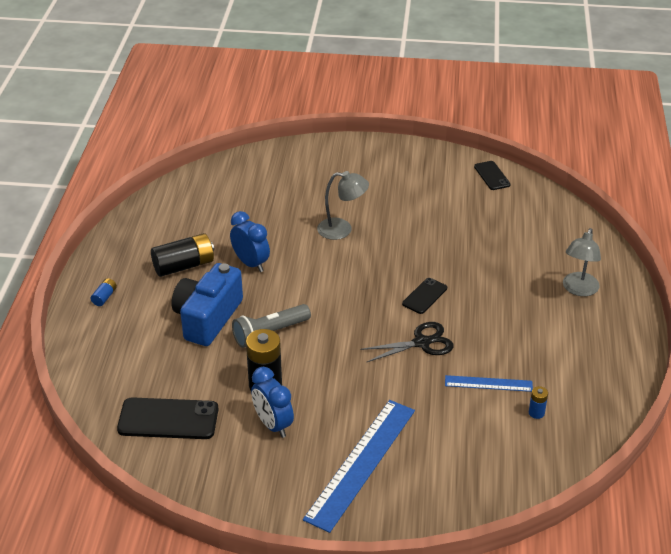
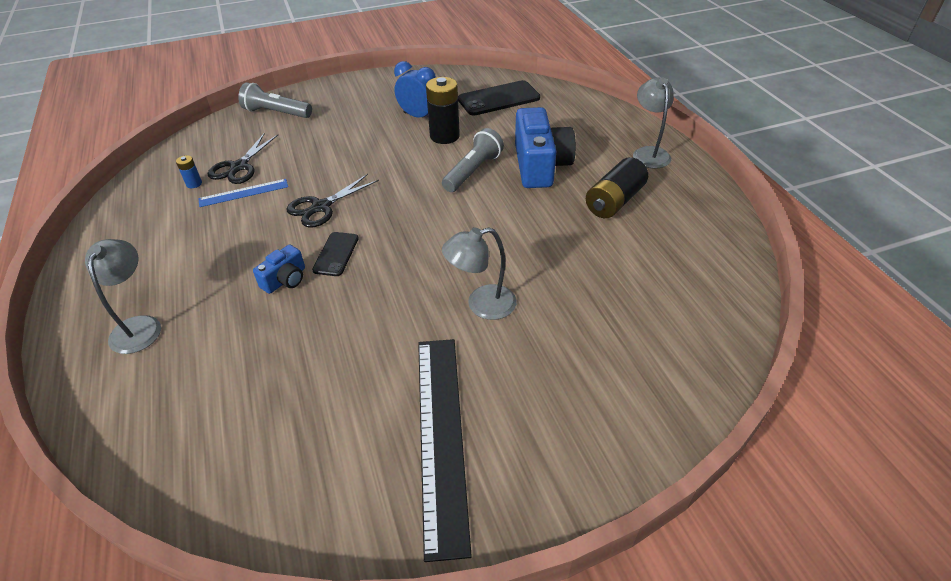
camera: 155 degrees right, 5 degrees up
(104, 297) = (648, 153): blue battery -> grey lamp
(251, 263) = (550, 226): blue clock -> none
(361, 463) = (337, 115): blue ruler -> none
(407, 180) = (441, 436): none -> black ruler
(430, 496) = (276, 113): none -> grey flashlight
(469, 289) = (285, 280): none -> blue camera
(488, 419) = (239, 167): none -> black scissors
(492, 176) = (294, 513): black phone -> none

